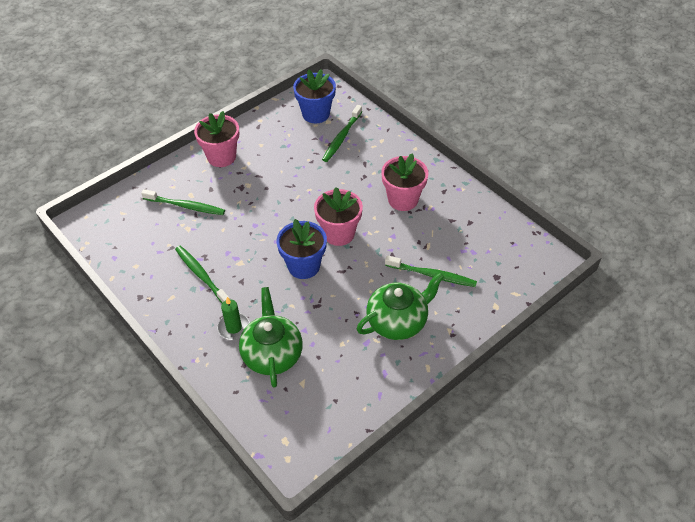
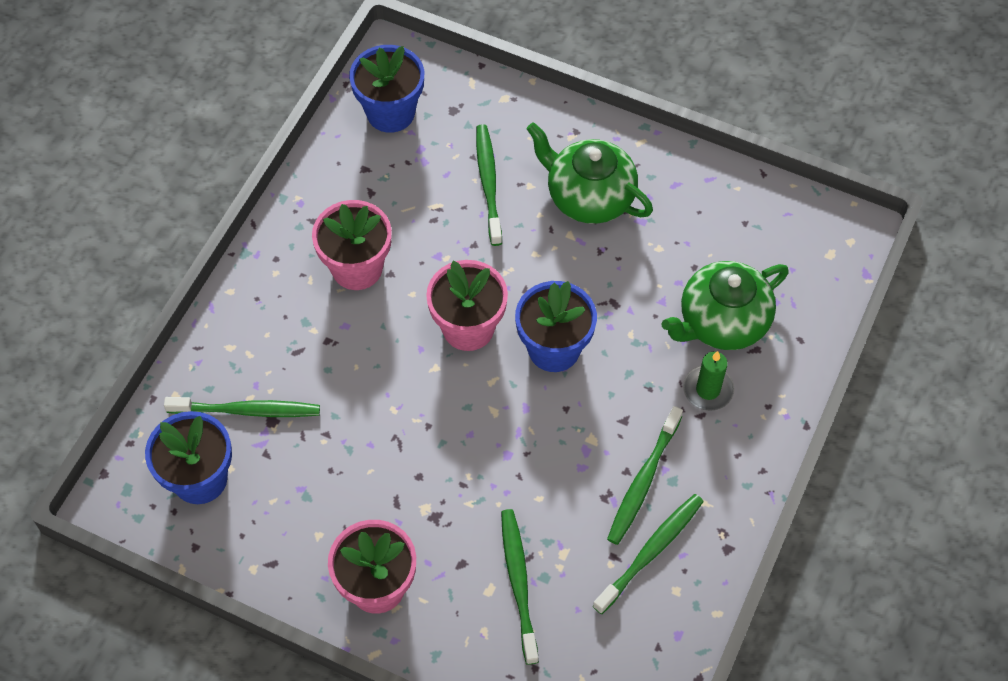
camera: 115 degrees left, 10 degrees up
(162, 263) = (651, 551): none -> green toothbrush
(507, 246) = (390, 112): none -> blue flower pot

